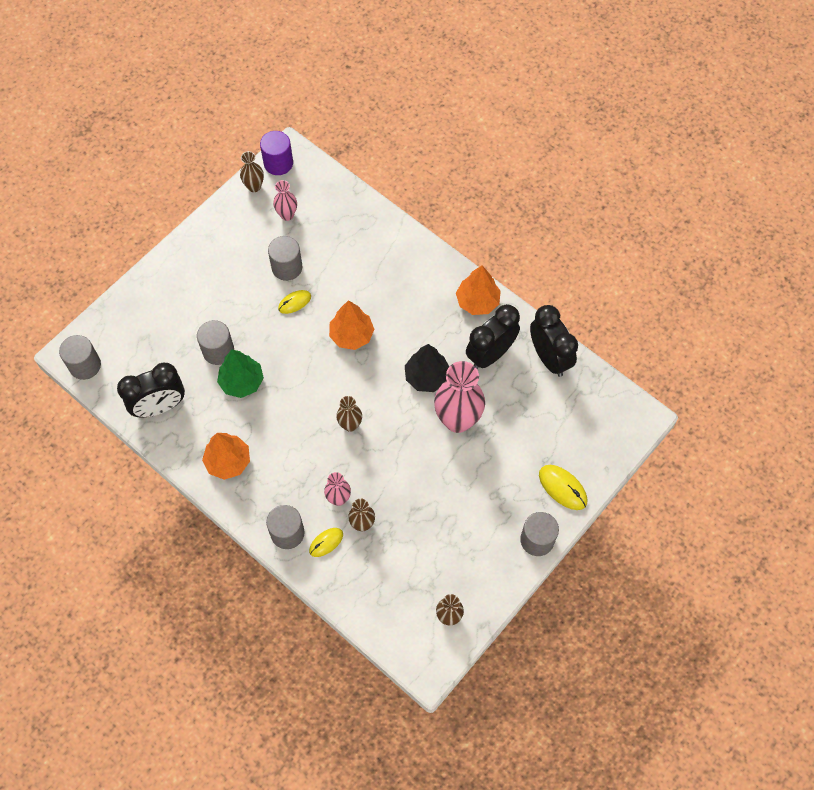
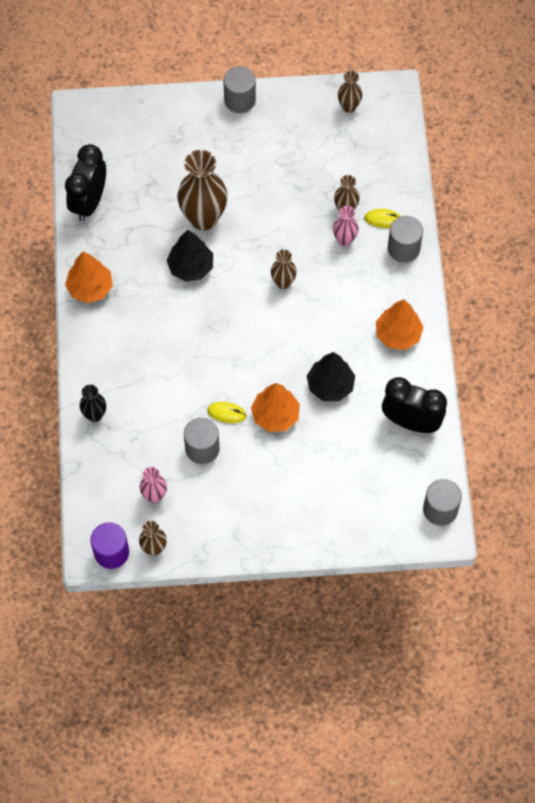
camera: 135 degrees left, 0 degrees up
(218, 351) = (324, 427): grey cylinder -> none
(242, 382) = (330, 385): green tree -> black tree
(351, 335) = (211, 347): orange tree -> orange tree (275, 415)
(379, 228) = (95, 415): none -> black vase
(457, 420) = (203, 218): pink vase -> brown vase
(490, 354) = (127, 242): black clock -> none
(562, 488) = (185, 115): yellow mouse -> none

